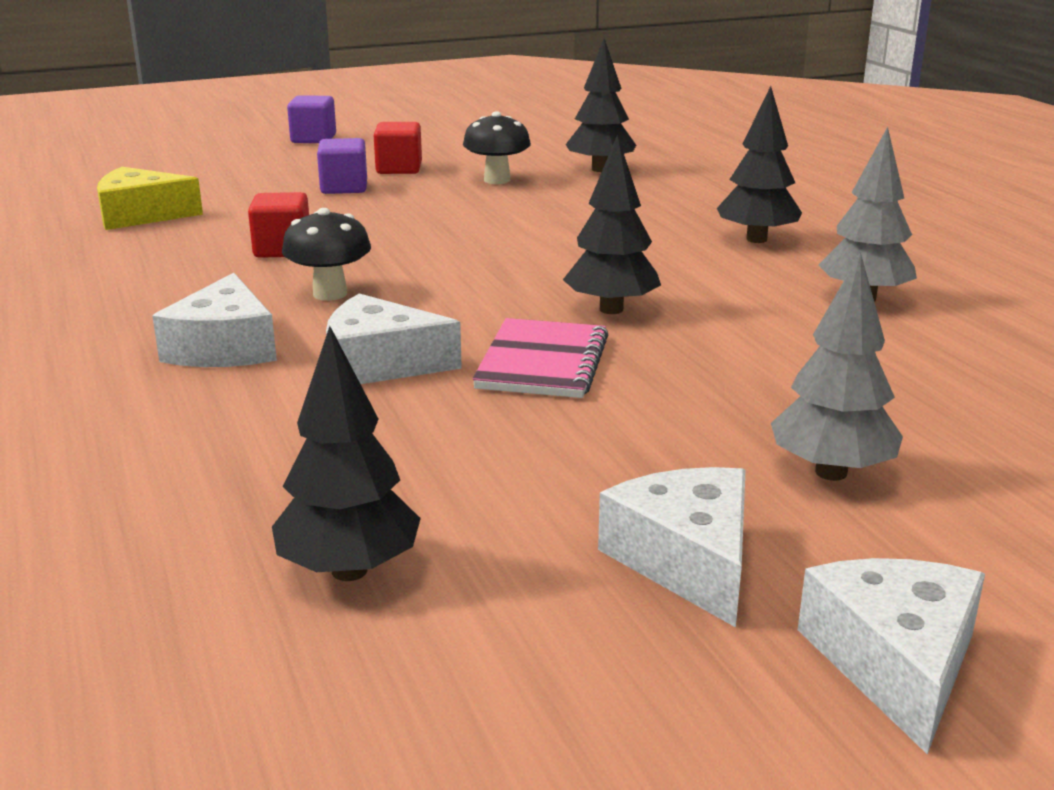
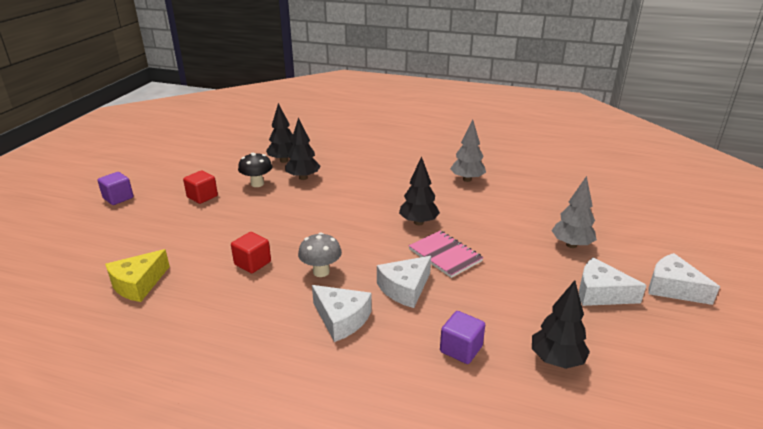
camera: 50 degrees left, 5 degrees up
(330, 294) = (321, 272): black mushroom -> grey mushroom
(344, 188) = (202, 218): purple cube -> purple cube (461, 349)
(756, 239) = (397, 170): black tree -> black tree (303, 178)

